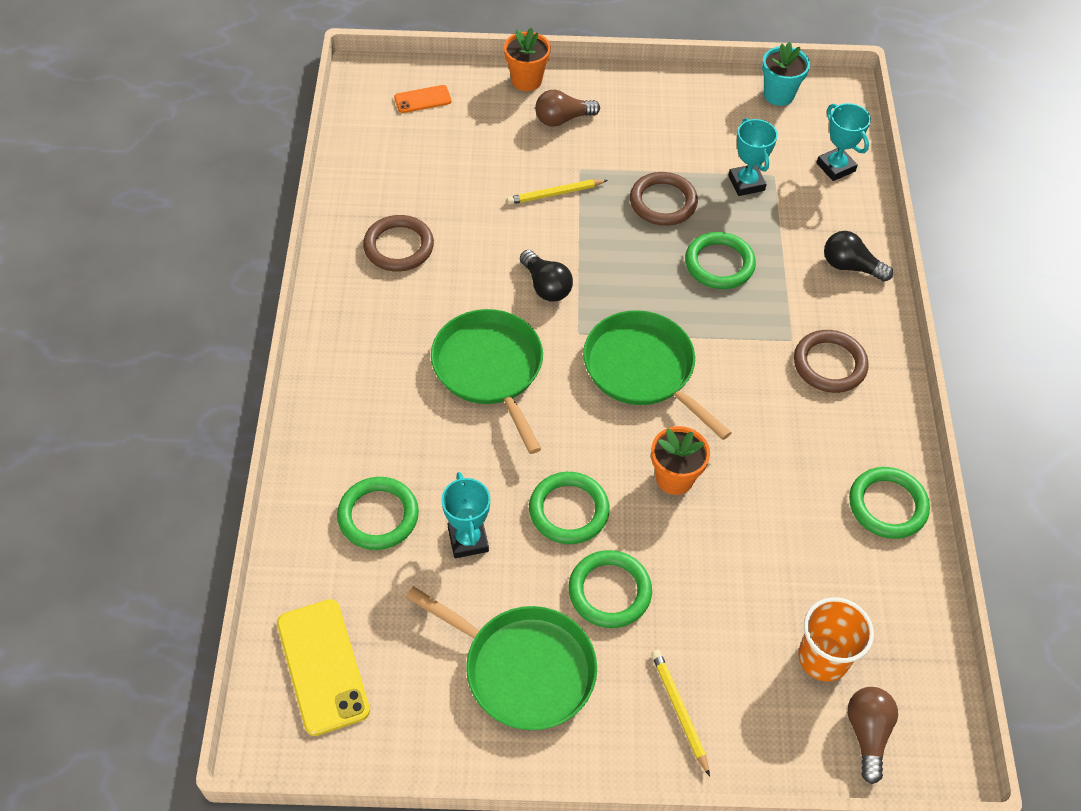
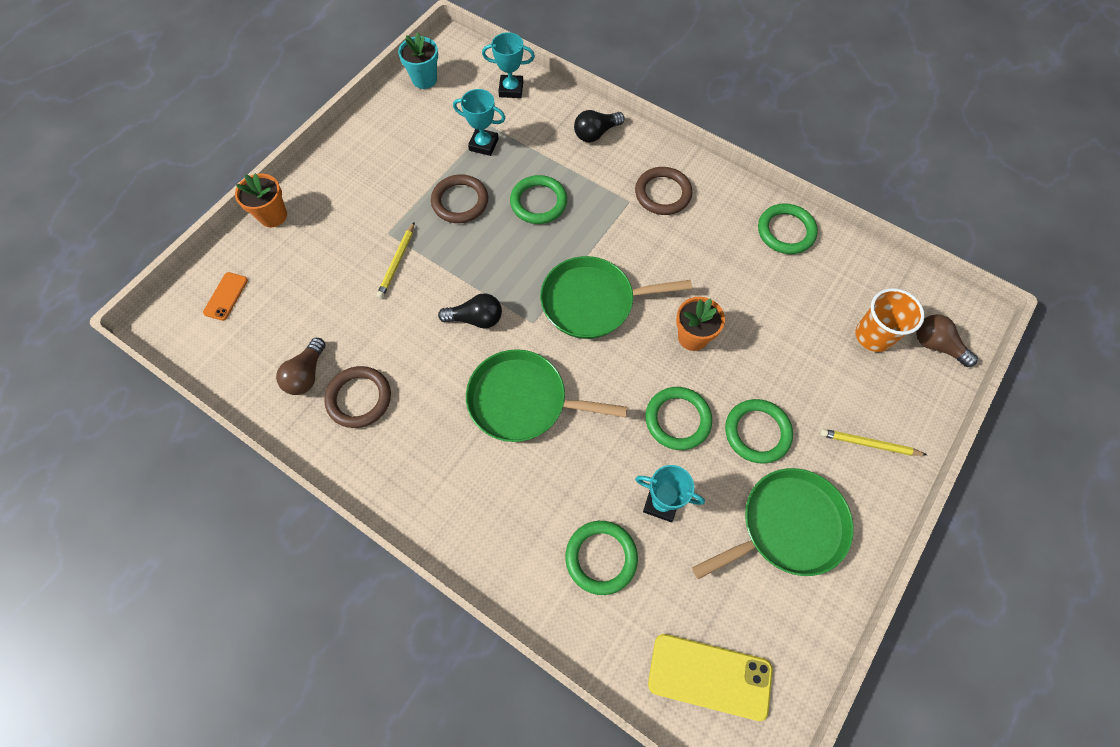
camera: 55 degrees left, 10 degrees up
(562, 119) = (331, 215): brown light bulb -> brown light bulb (306, 374)

